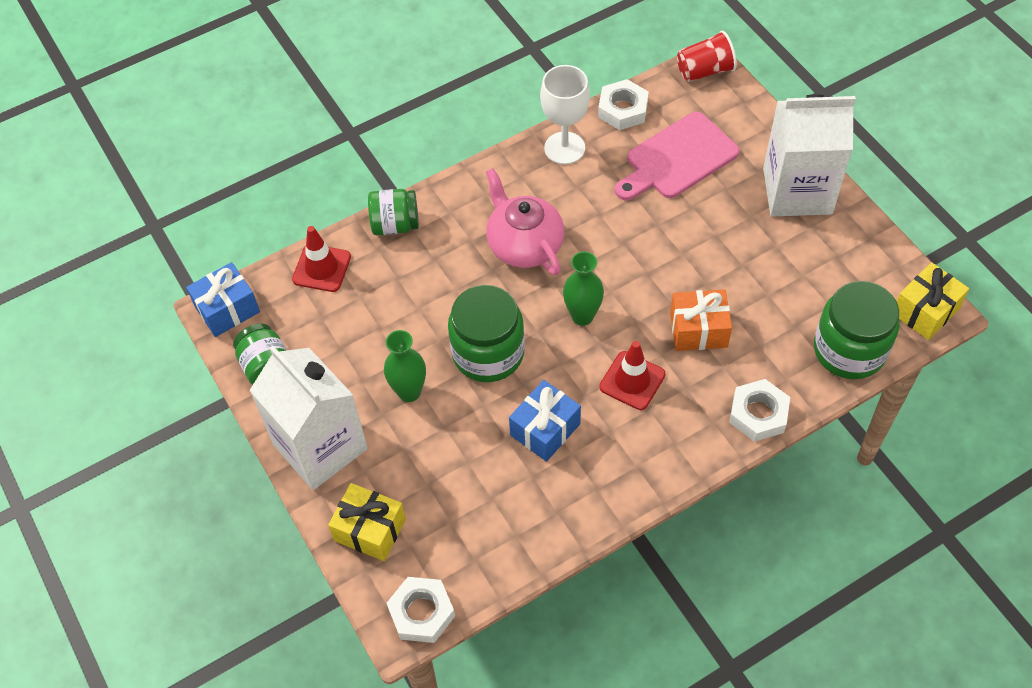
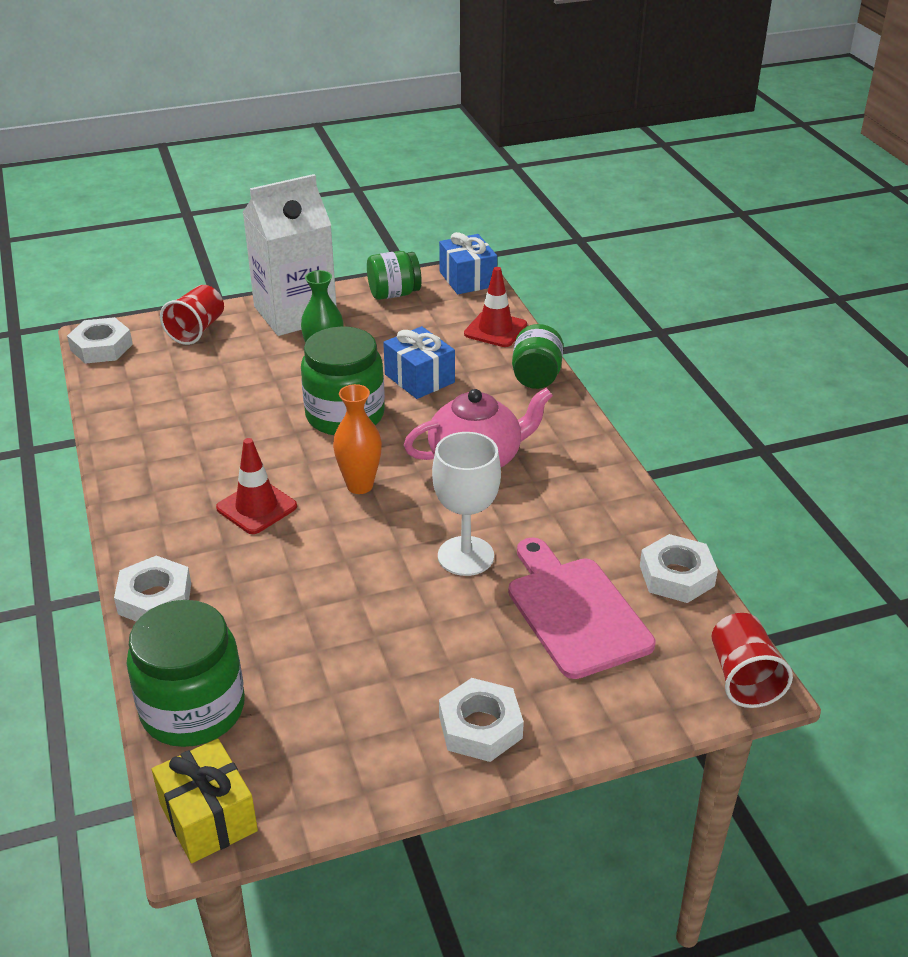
camera: 100 degrees right, 20 degrees down
(370, 530) = (196, 330): yellow gift -> red cup
(545, 429) = (234, 438): blue gift -> blue gift (419, 378)
(564, 148) = (618, 512): white goblet -> white goblet (465, 556)
(582, 316) = (360, 485): green vase -> orange vase
(698, 330) = (295, 573): orange gift -> none
(797, 191) = (480, 727): white carton -> white nut

